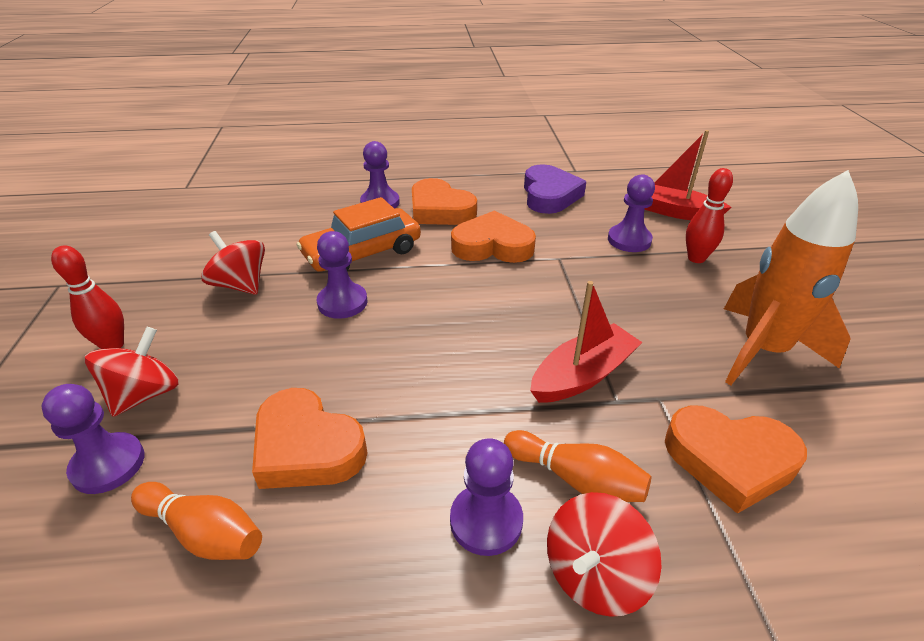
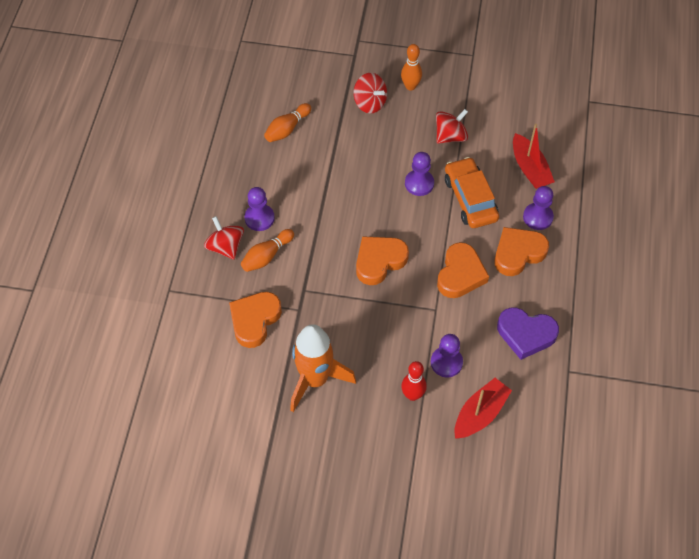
camera: 105 degrees right, 20 degrees up
(108, 465) = (331, 96): purple pawn -> none
(113, 345) = (410, 86): red bowling pin -> orange bowling pin
(307, 447) = (317, 162): orange heart -> orange heart (379, 261)
(582, 375) = (325, 281): red boat -> red boat (530, 168)

